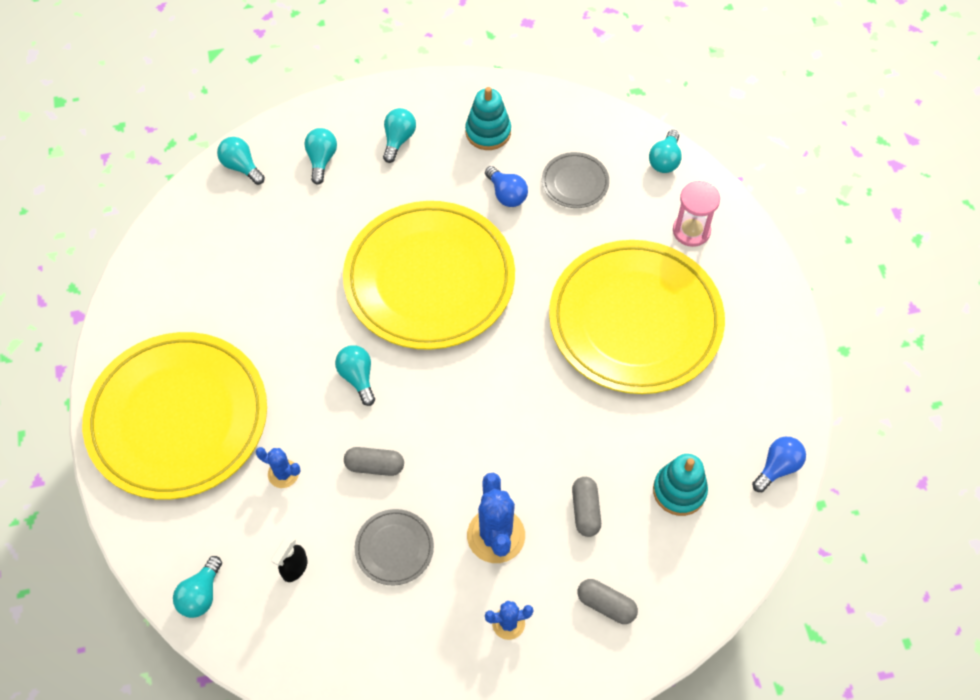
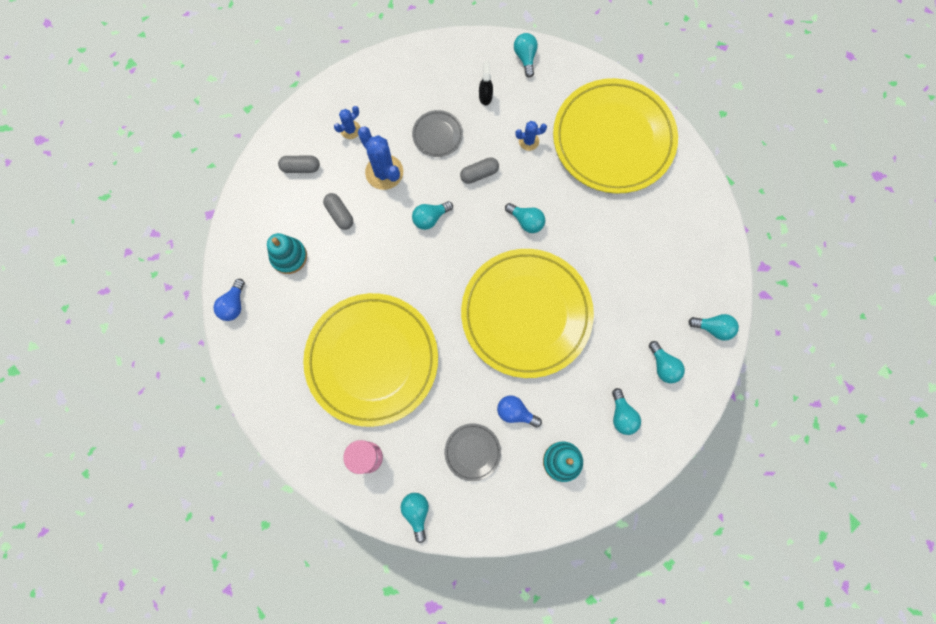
camera: 150 degrees right, 15 degrees up
(472, 443) = (430, 218): none -> turquoise light bulb

